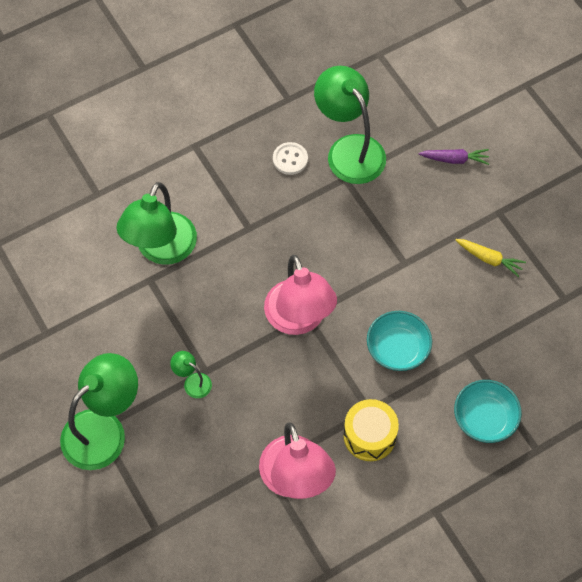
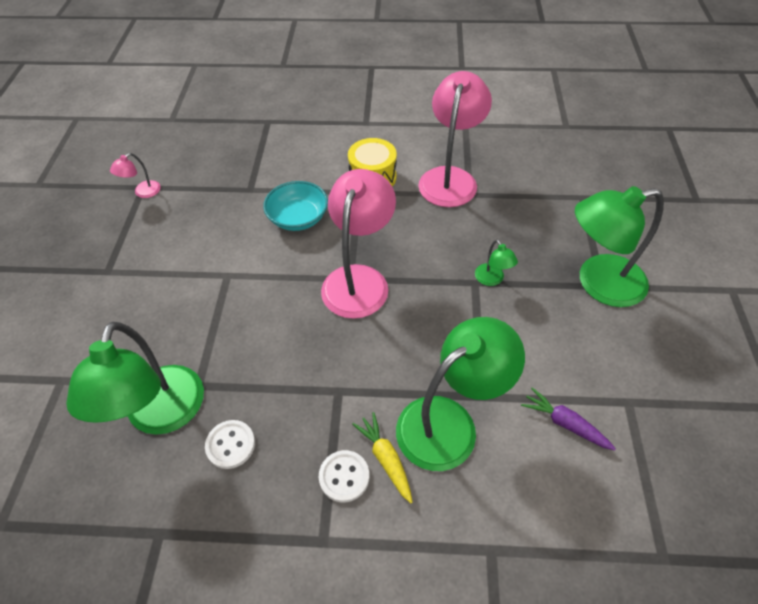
camera: 145 degrees left, 10 degrees down
(206, 182) = (344, 476): none -> white button
(454, 159) = (82, 340): purple carrot -> purple carrot (565, 423)
(484, 418) = (282, 150): turquoise bowl -> none
(489, 259) = (159, 241): yellow carrot -> yellow carrot (386, 459)
(557, 294) = (143, 192): none -> pink lamp

